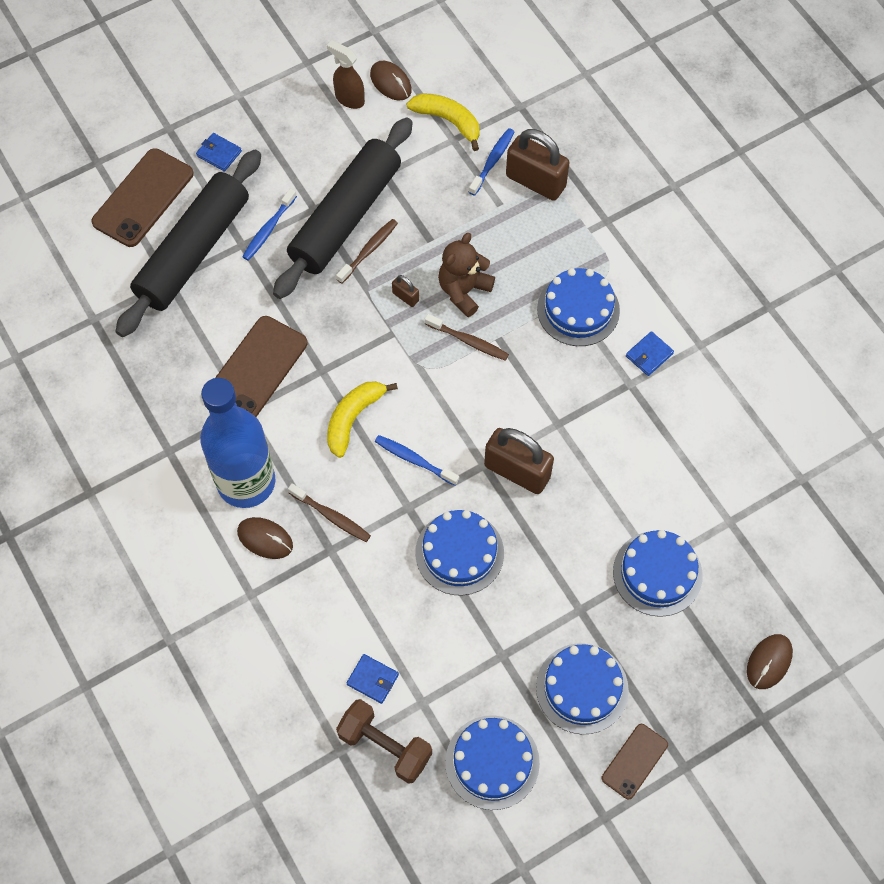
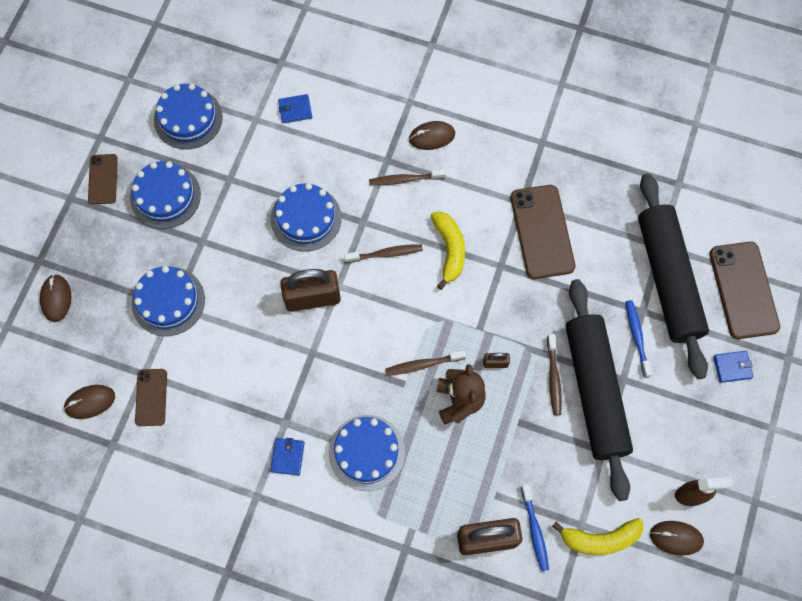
camera: 140 degrees right, 5 degrees up
(246, 482) = (476, 160): blue bottle -> none
(385, 746) = (257, 82): brown dumbbell -> none
(414, 460) = (385, 254): blue toothbrush -> brown toothbrush
(737, 494) = (151, 397): none -> brown phone
(798, 533) = (90, 402): none -> brown mouse

